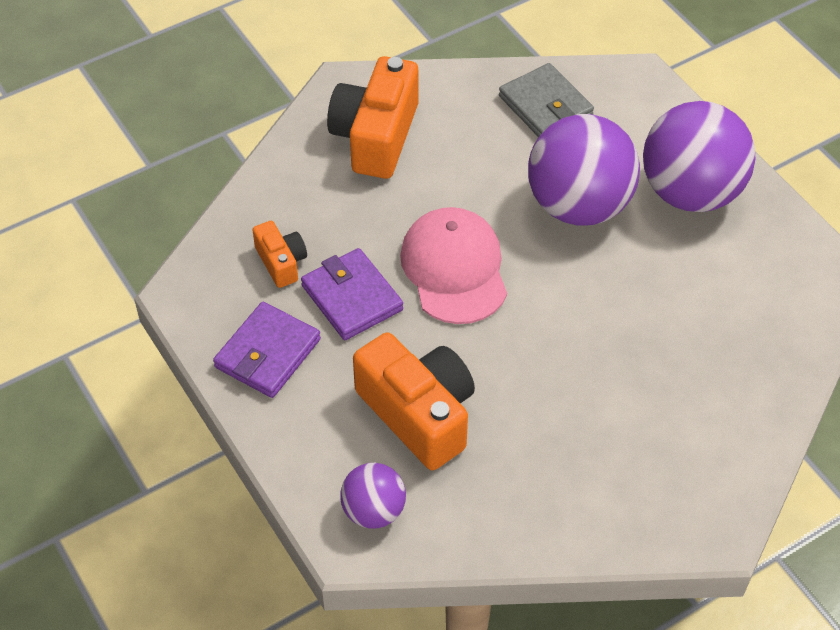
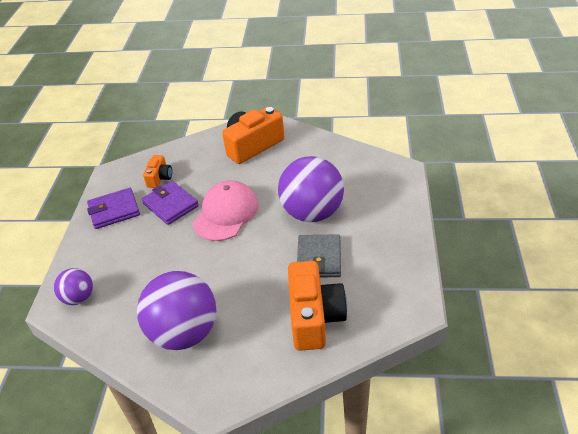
camera: 40 degrees right, 10 degrees down
(351, 298) = (170, 205): purple wallet -> purple wallet turned 45 degrees counterclockwise
(418, 414) = (143, 267): orange camera -> orange camera (314, 317)
(545, 106) = (342, 164): grey wallet -> grey wallet (319, 258)
(690, 192) = (375, 232): purple ball -> purple ball (184, 333)

